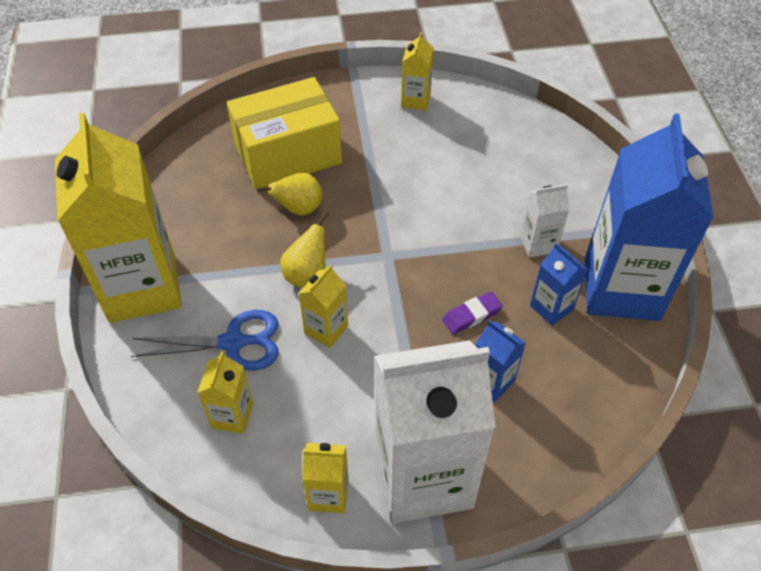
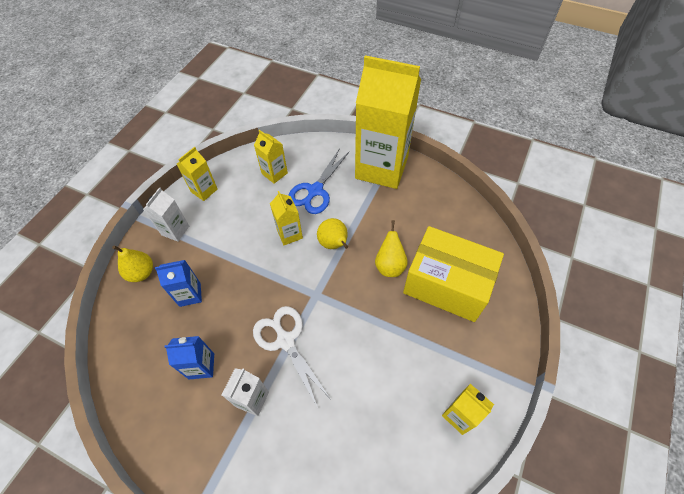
camera: 125 degrees right, 5 degrees up
(288, 154) = (446, 284): yellow box -> yellow box turned 75 degrees counterclockwise
(423, 477) = (175, 230): white carton -> white carton, size x0.43
(460, 251) = (285, 341): none -> white scissors
(471, 315) = (236, 313): purple eraser -> none
(514, 465) = (141, 273): none -> yellow pear
(621, 288) = (174, 428): blue carton -> none

